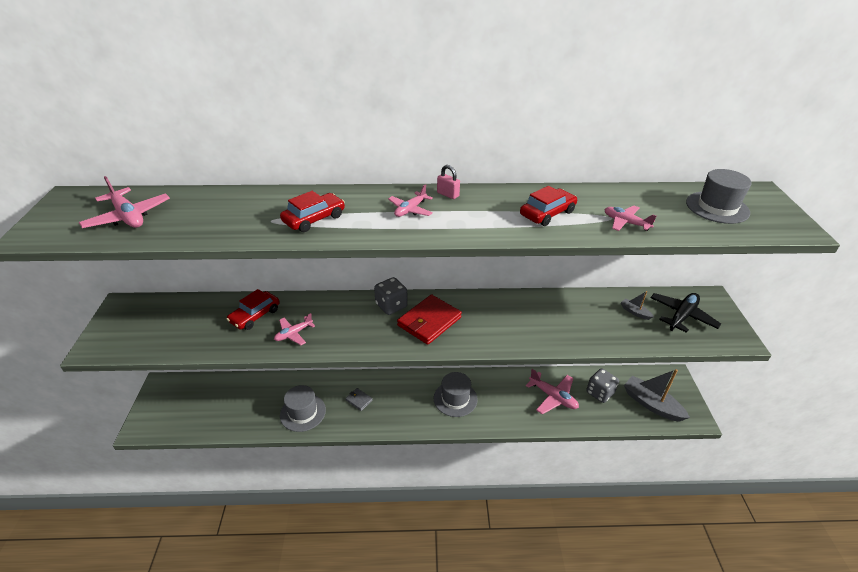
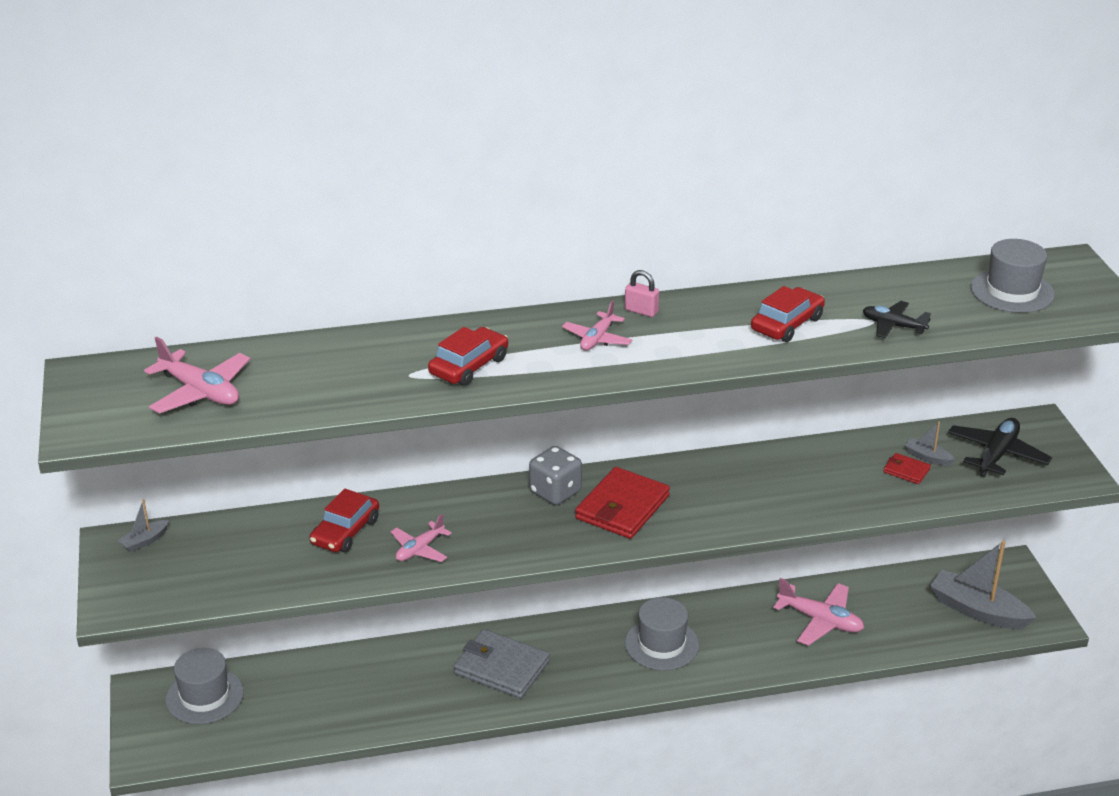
camera: 10 degrees left, 5 degrees down
(138, 306) = (145, 541): none -> grey boat
(303, 412) = (413, 698): grey hat -> grey hat (204, 696)
(359, 400) = (501, 667): grey wallet -> grey wallet, size x2.08
(599, 393) = (894, 605): grey dice -> none
(619, 320) = (906, 470): none -> red wallet
(625, 223) = (893, 326): pink plane -> black plane

